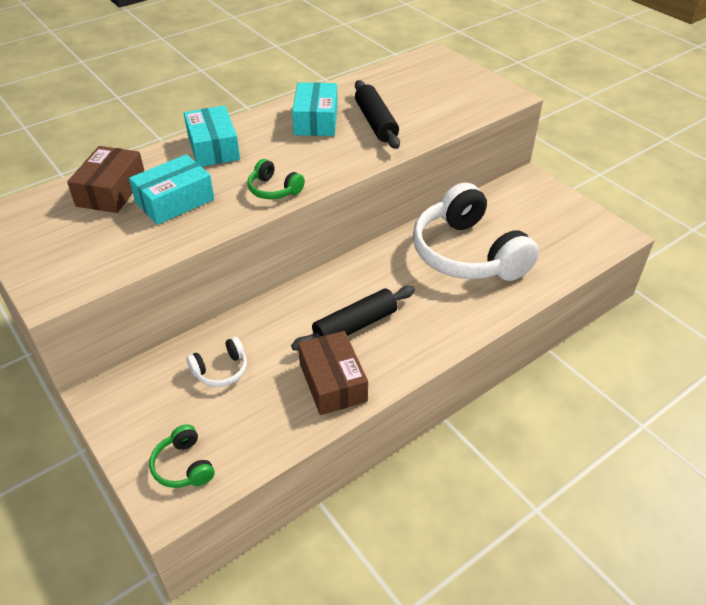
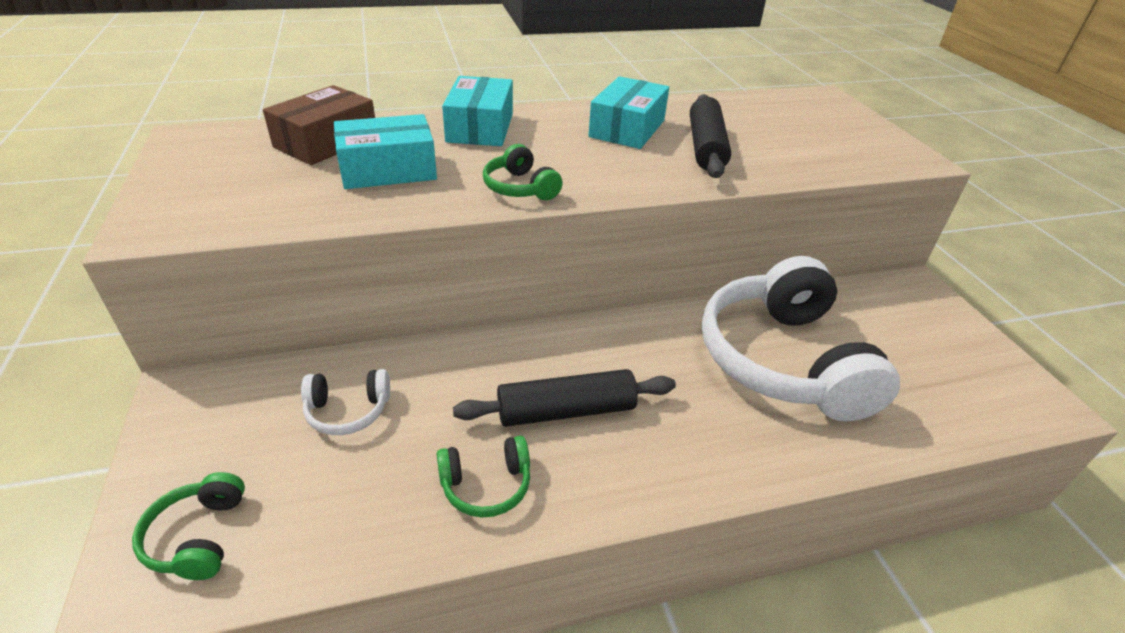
camera: 20 degrees right, 5 degrees down
(332, 382) = (486, 485): brown box -> green headphones

